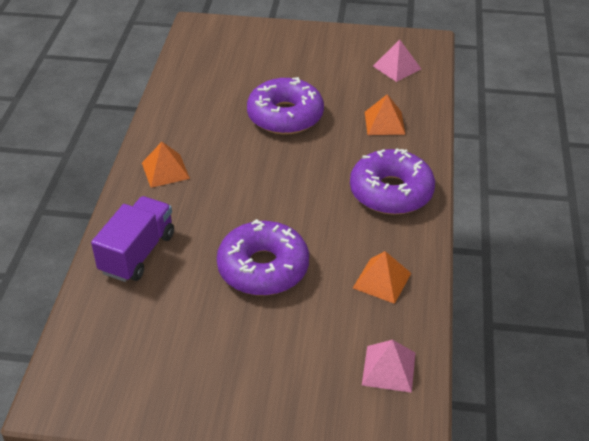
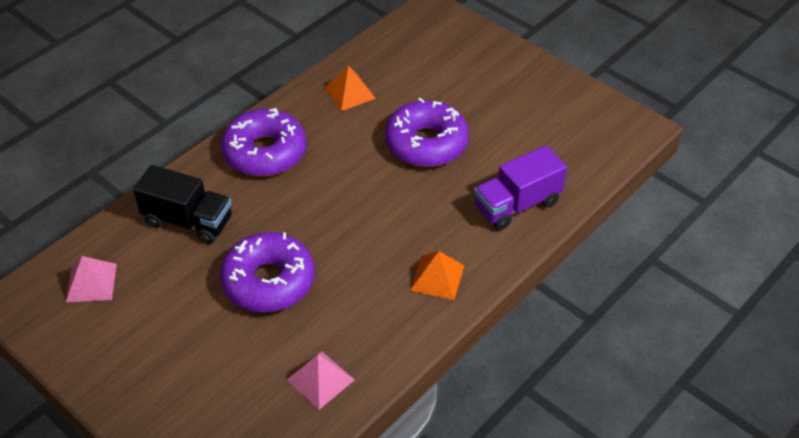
camera: 145 degrees left, 5 degrees up
(384, 123) = (188, 221): orange pyramid -> black truck
(388, 368) = (403, 44): pink pyramid -> pink pyramid (320, 380)

